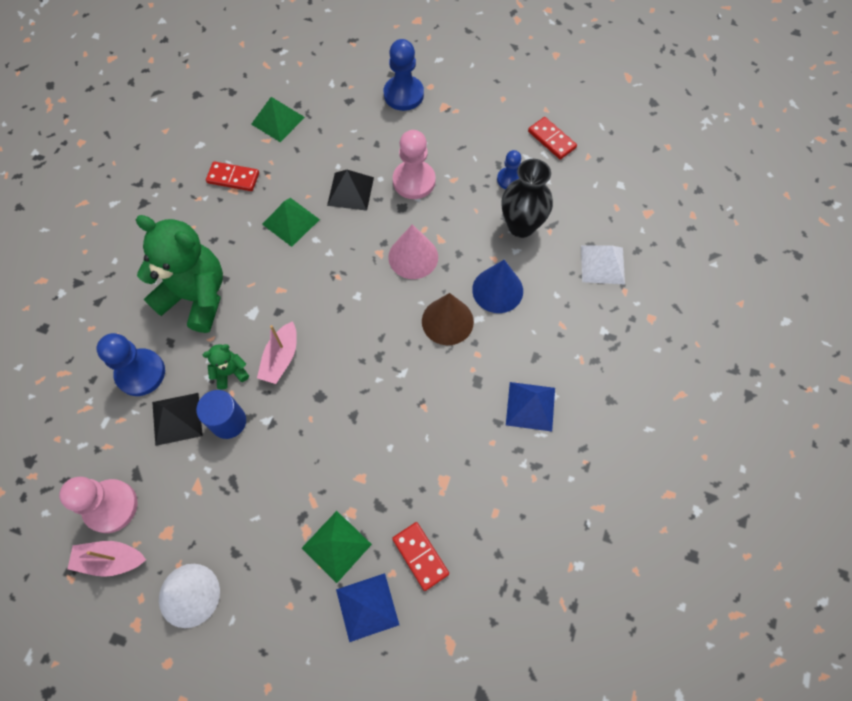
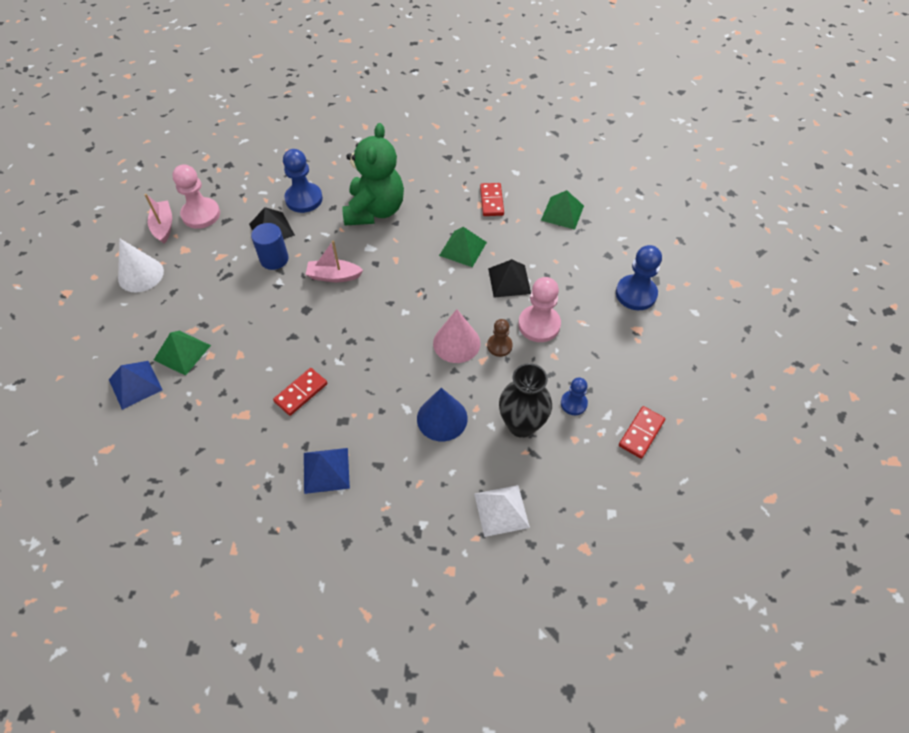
camera: 75 degrees right, 10 degrees down
(230, 372) = (315, 249): green teddy bear -> none
(420, 556) = (177, 412): red domino -> red domino (301, 393)
(428, 220) = (499, 346): none -> brown pawn
(447, 321) = (397, 384): brown cone -> none

